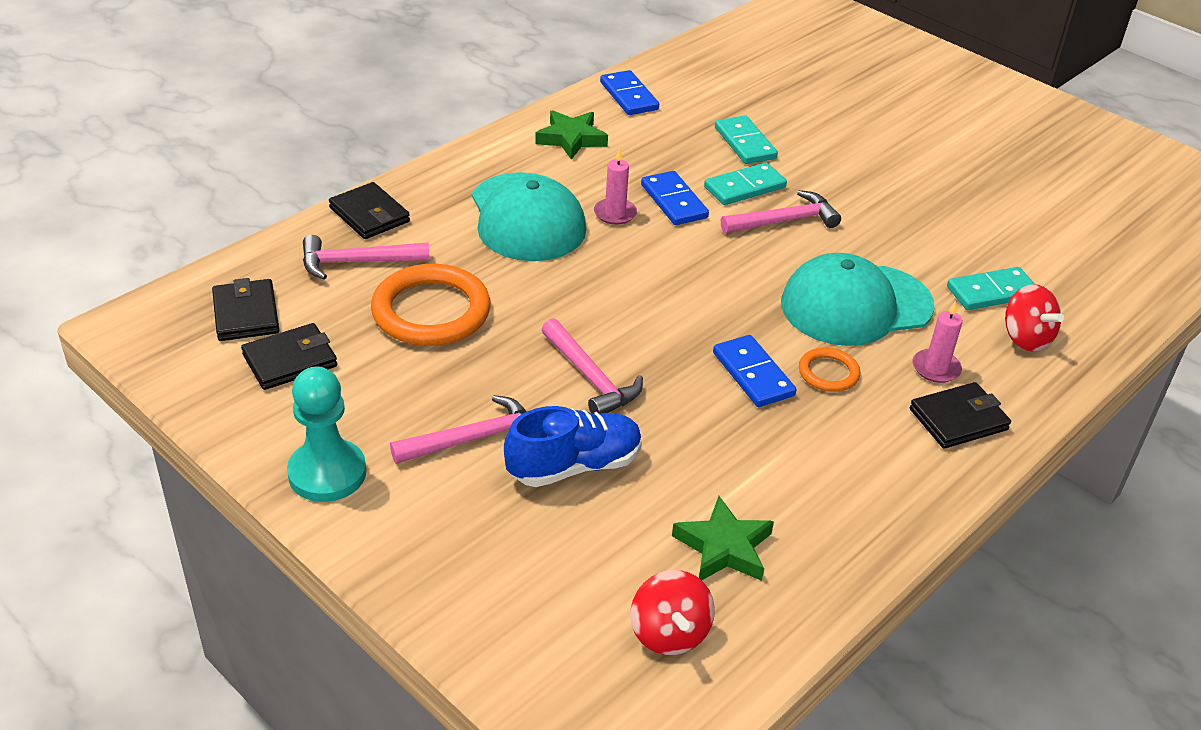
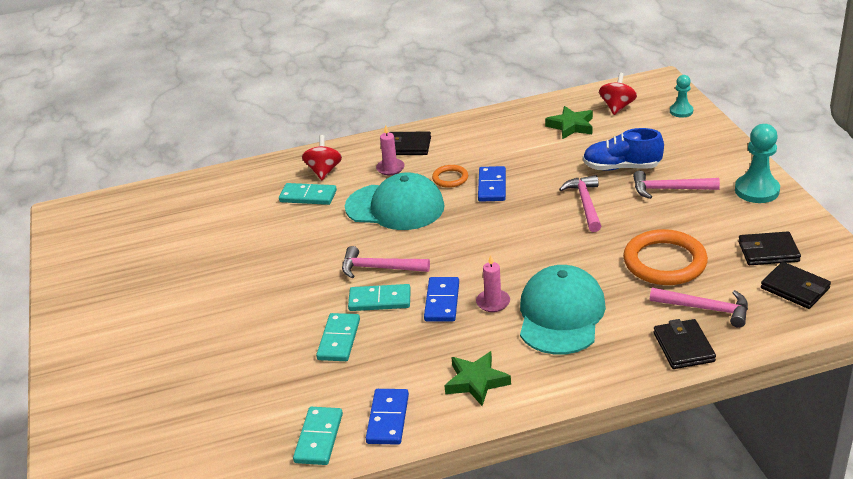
camera: 145 degrees left, 5 degrees down
(246, 314) = (795, 288): black wallet -> black wallet turned 60 degrees counterclockwise
(531, 658) = (681, 111): none -> turquoise pawn
(675, 72) = (319, 438): none -> turquoise domino

